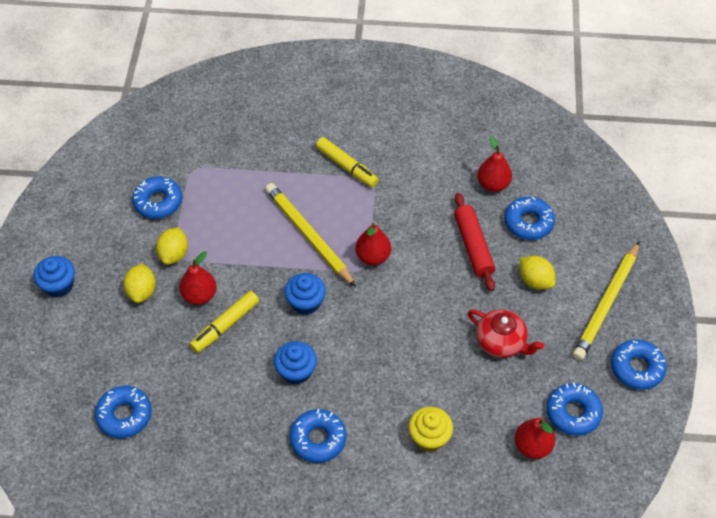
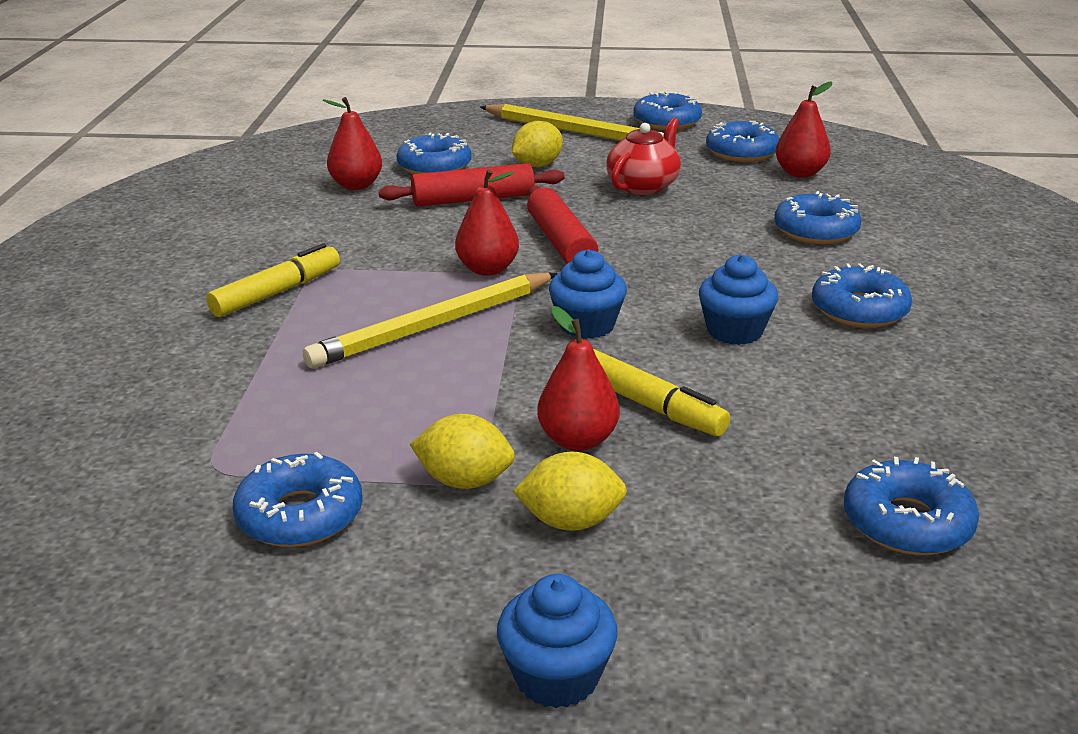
camera: 90 degrees left, 25 degrees down
(409, 292) = (561, 242): none -> red rolling pin
(429, 437) = (816, 230): yellow cupcake -> blue donut

